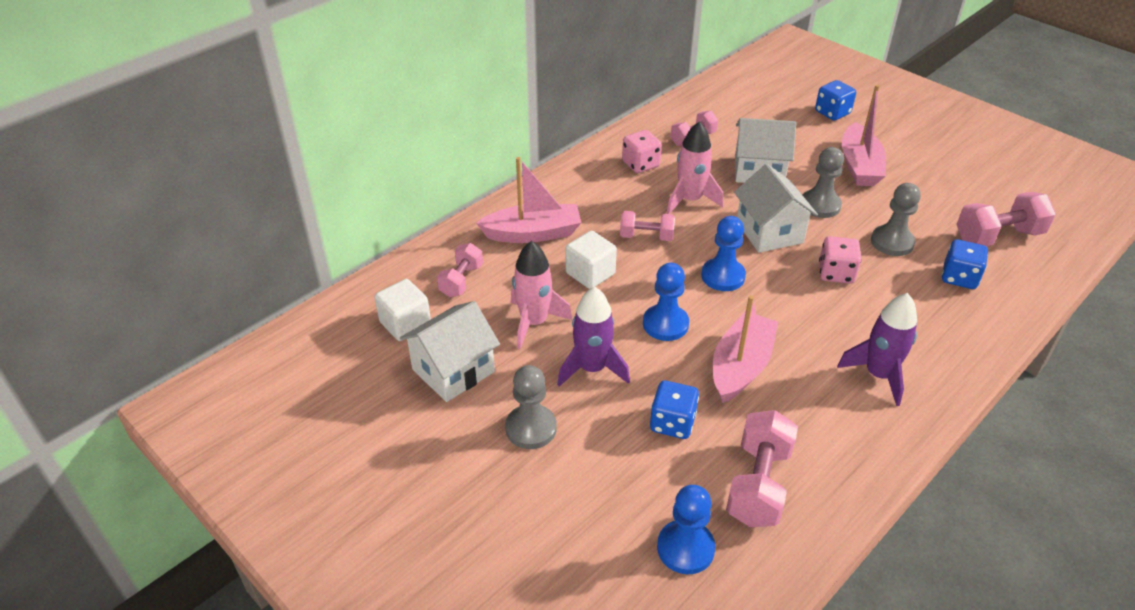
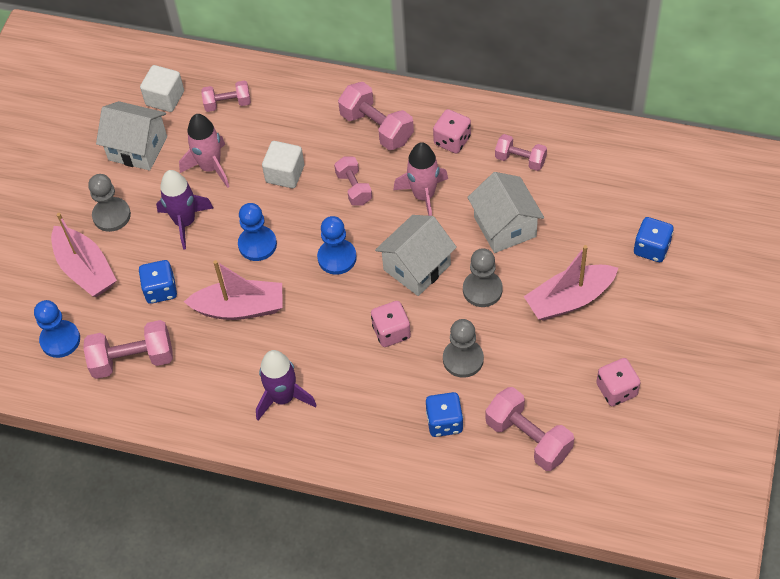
camera: 65 degrees right, 15 degrees up
(533, 233) = (309, 116): pink boat -> pink boat (85, 269)
(587, 199) = (376, 128): none -> pink dumbbell
(966, 175) = (616, 390): none -> pink dice

